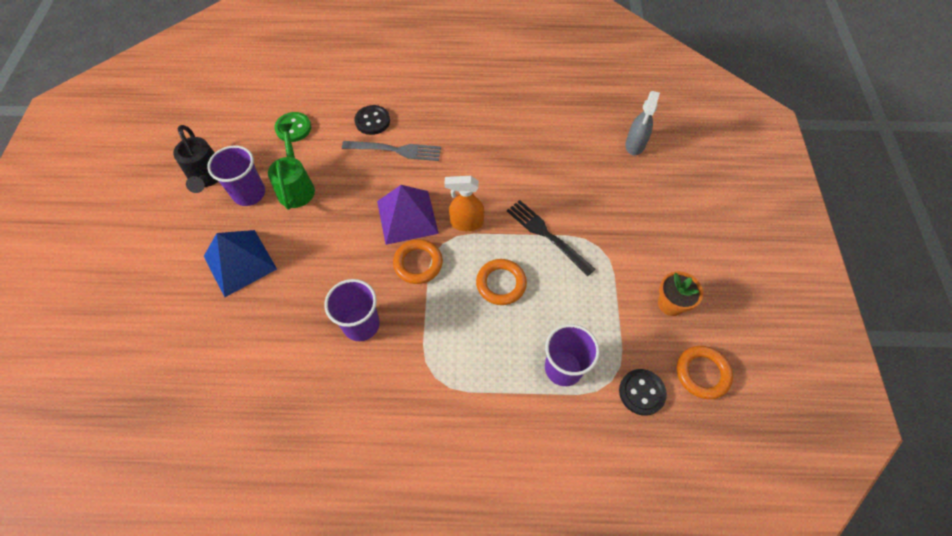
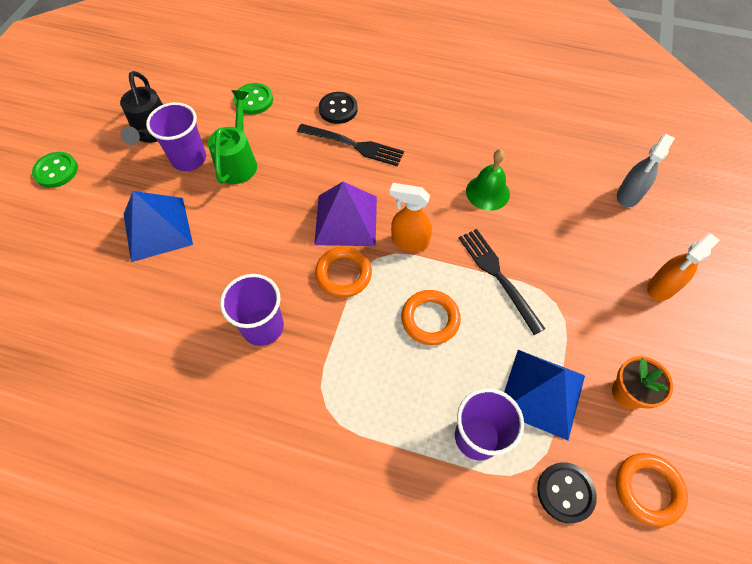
camera: 15 degrees right, 0 degrees up
(125, 231) = (56, 171): none -> green button
(396, 150) = (354, 145): grey fork -> black fork
(521, 167) = (487, 192): none -> green bell
(605, 321) = (542, 393): none -> blue pyramid
(677, 214) = (661, 287): none -> orange spray bottle

